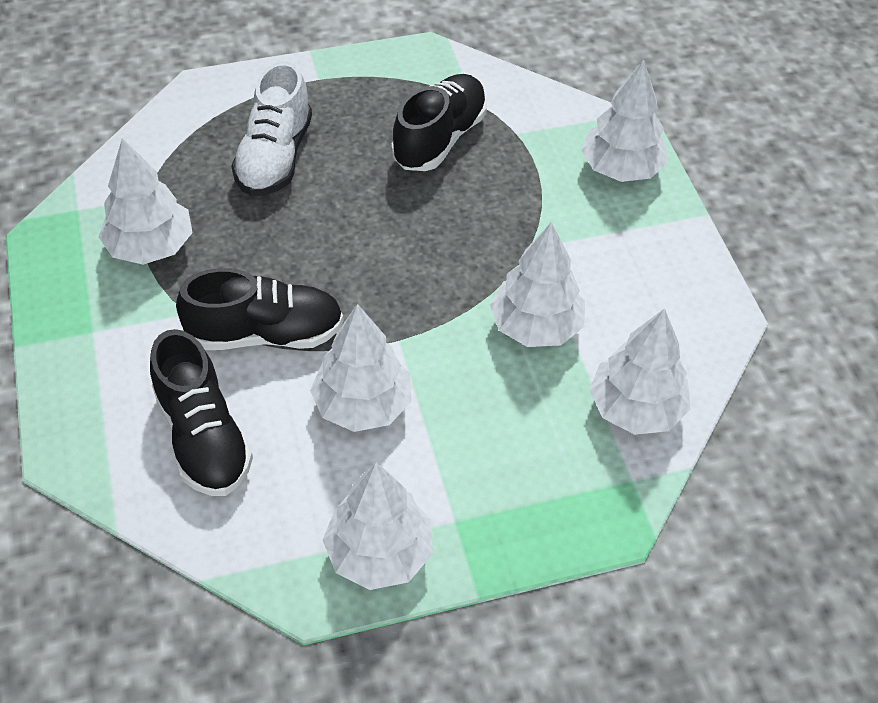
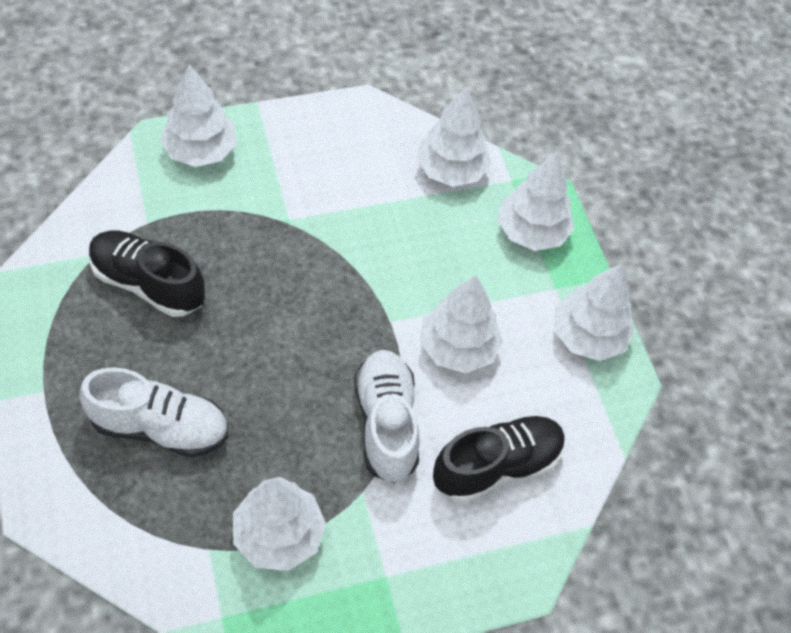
camera: 95 degrees left, 5 degrees up
(266, 334) = (386, 423): black shoe -> white shoe
(535, 326) = (375, 225): white tree -> white tree (531, 232)

